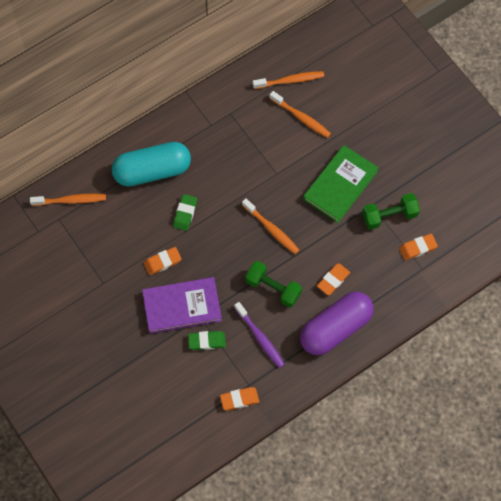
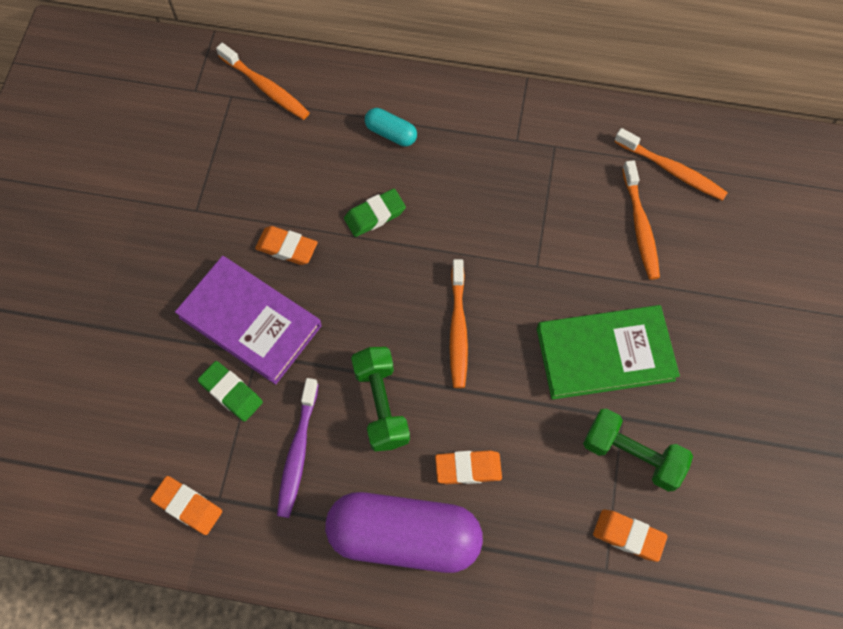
camera: 45 degrees right, 0 degrees up
(152, 171) = (391, 133): turquoise capsule -> turquoise capsule, size x0.44

